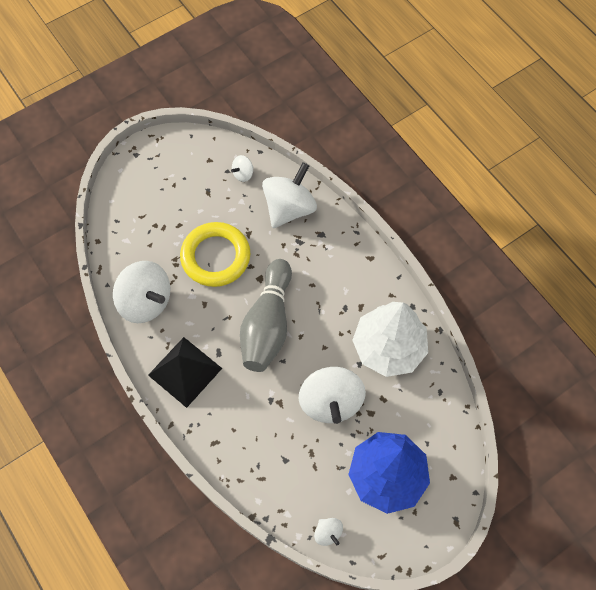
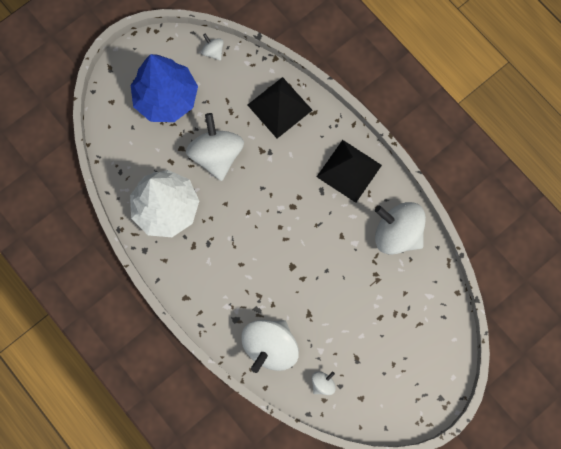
camera: 175 degrees right, 10 degrees up
(215, 257) = (338, 285): yellow ring -> none
(253, 452) = (279, 107): none -> black pyramid
(268, 324) = (279, 221): grey bowling pin -> none

